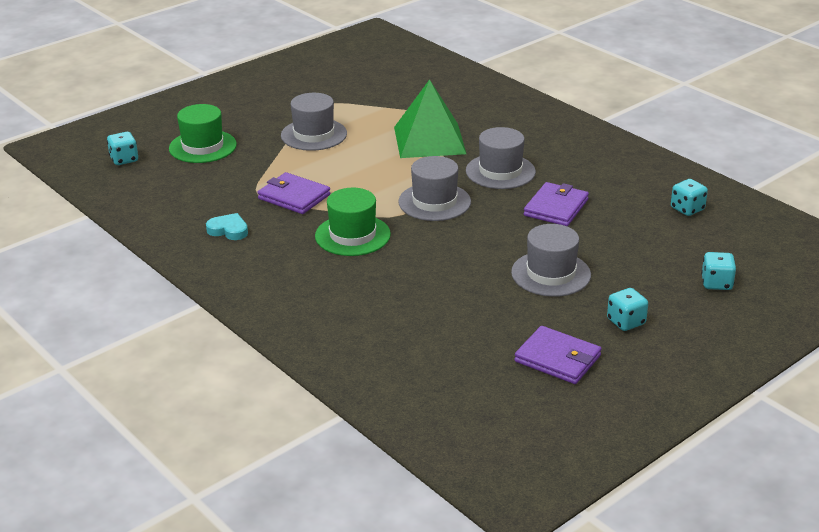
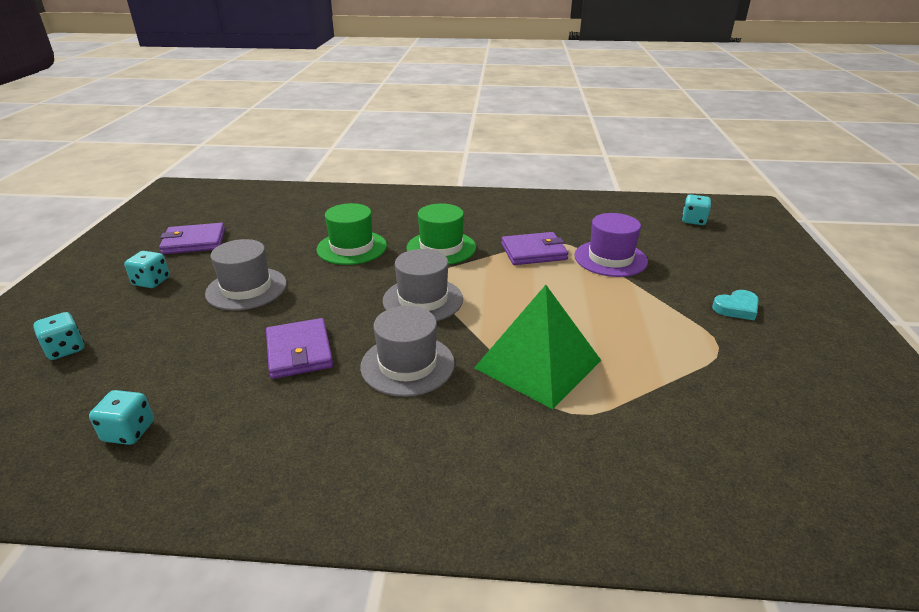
camera: 135 degrees right, 0 degrees up
(202, 147) = (681, 252): green hat -> green hat (352, 247)
(228, 230) = (524, 216): turquoise heart -> turquoise heart (736, 308)
(256, 166) = (610, 258): none -> purple hat
(314, 135) = (641, 307): grey hat -> none

